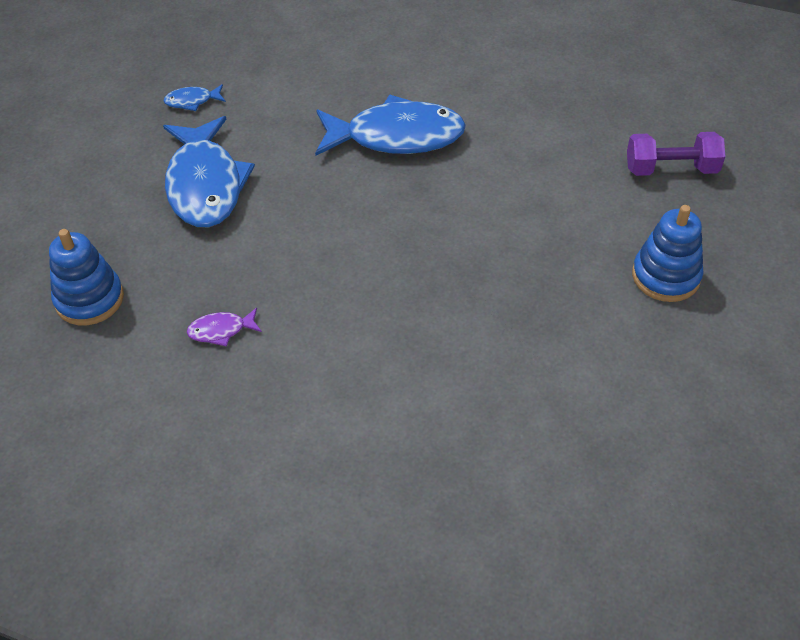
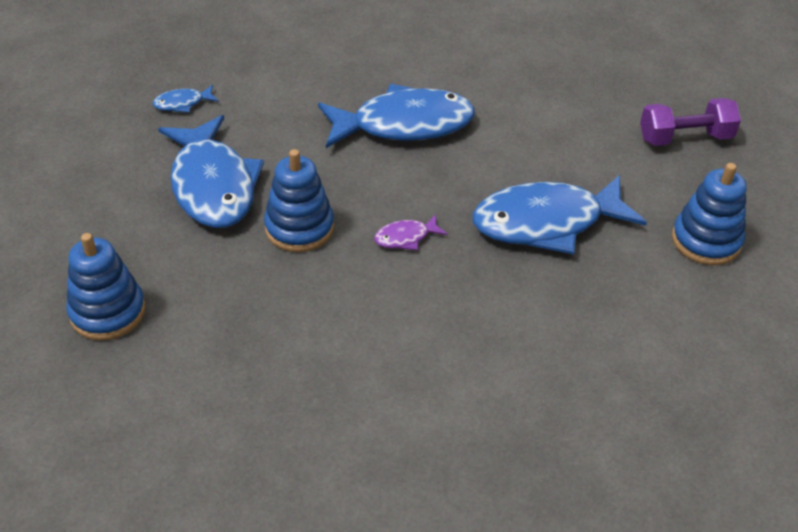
camera: 10 degrees left, 5 degrees down
(221, 330) = (259, 332): purple fish -> purple fish (406, 237)
(277, 232) = (299, 228): none -> blue stacking toy
(512, 246) = (546, 223): none -> blue fish

